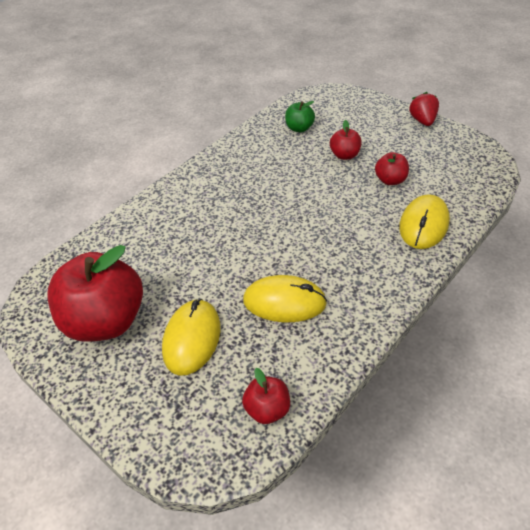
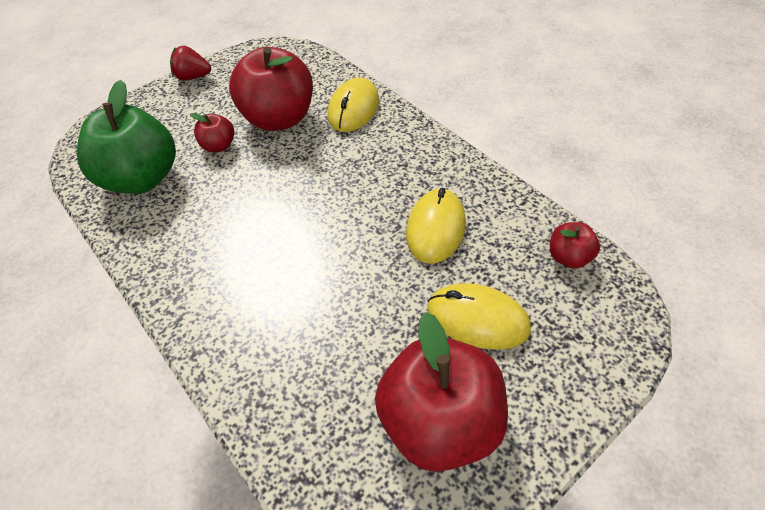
camera: 80 degrees left, 5 degrees up
(299, 128) = (142, 178): green apple -> green apple, size x2.15
(390, 180) = (279, 119): red apple -> red apple, size x2.15
(424, 224) = (353, 109): yellow mouse -> yellow mouse turned 75 degrees clockwise

